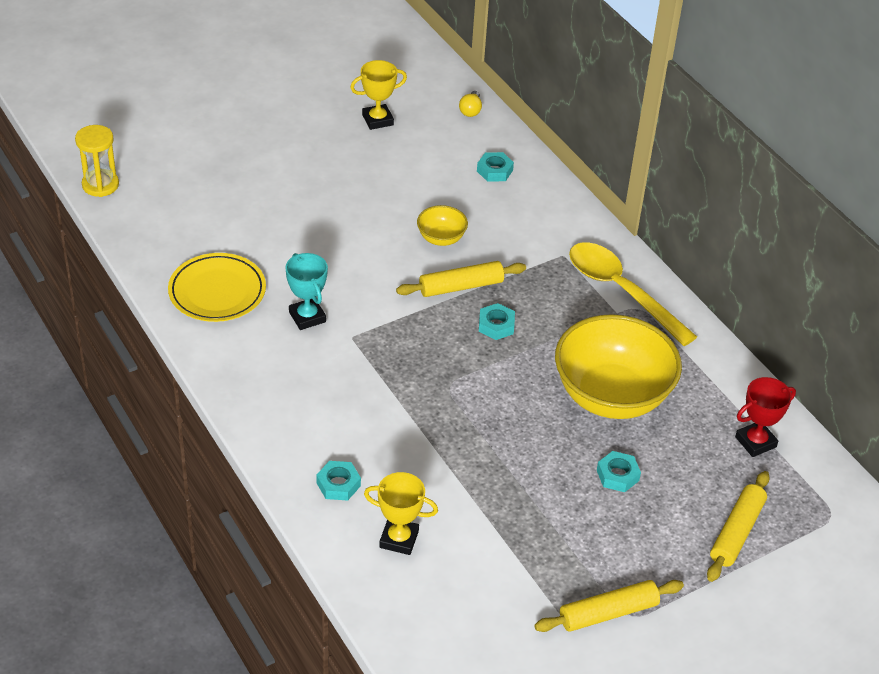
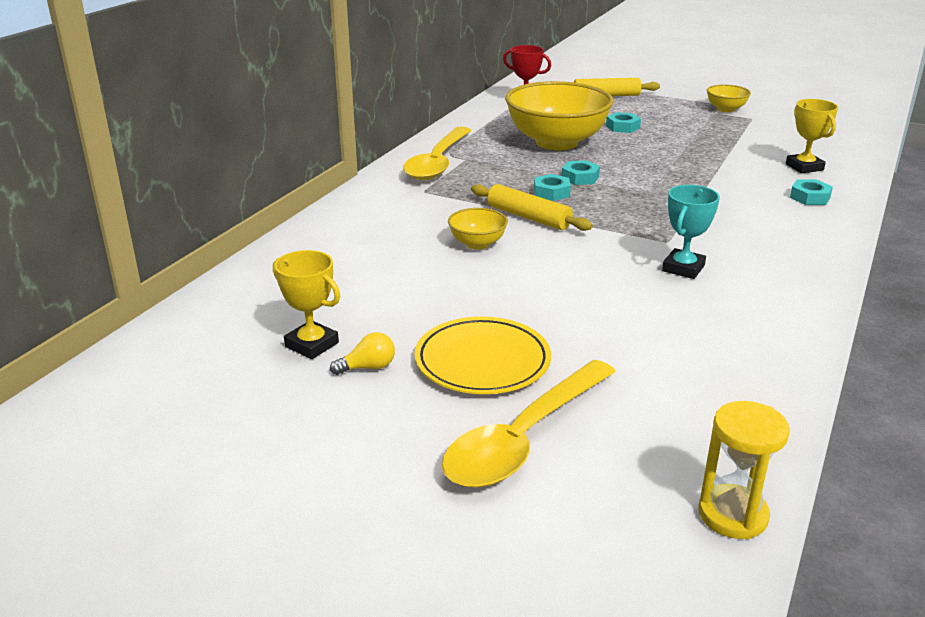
camera: 120 degrees left, 15 degrees down
(217, 291) = (739, 327): yellow plate -> yellow plate (482, 361)
(218, 152) = (523, 439): none -> yellow spoon
(471, 110) = (230, 293): yellow light bulb -> yellow light bulb (368, 367)
(494, 171) = (334, 249): turquoise nut -> turquoise nut (580, 177)
(608, 613) = (725, 109): yellow rolling pin -> yellow bowl

